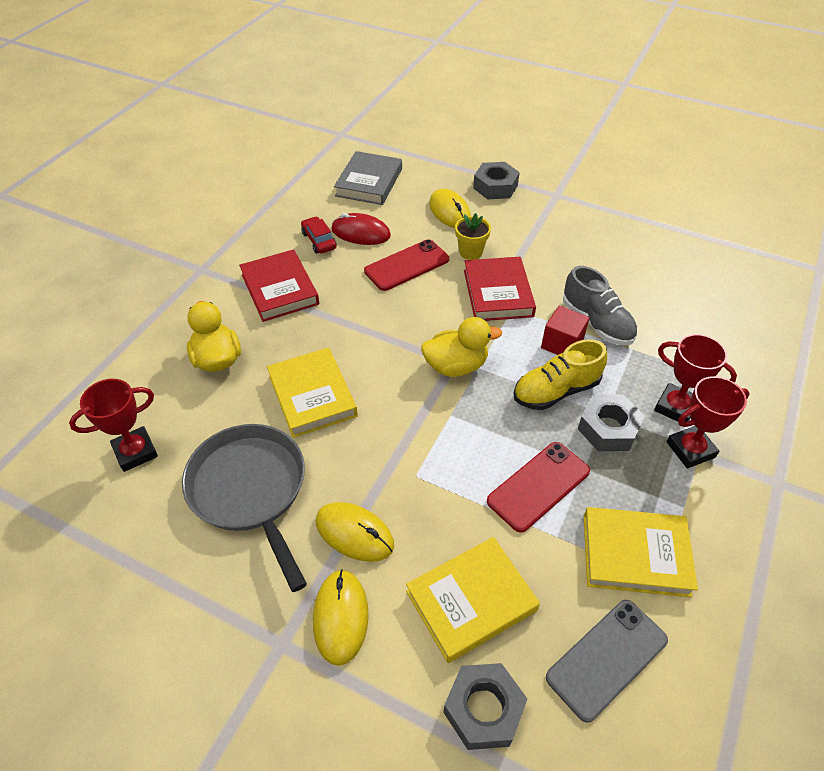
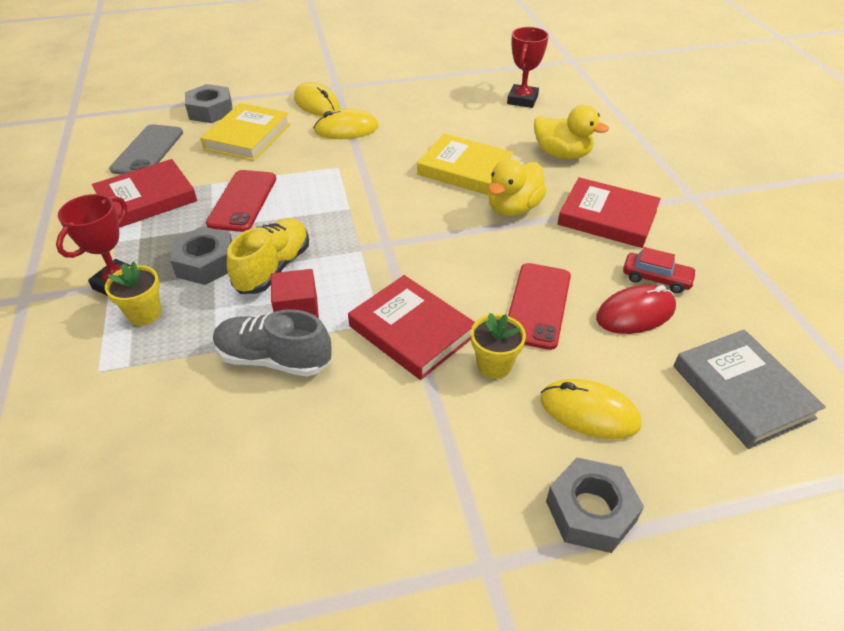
camera: 140 degrees right, 5 degrees down
(250, 490) = (432, 117): grey pan -> none
(456, 366) = (381, 241): yellow duck -> yellow duck (513, 208)
(635, 554) = (147, 199): yellow book -> red book
(675, 407) = (145, 313): red trophy -> yellow flower pot

